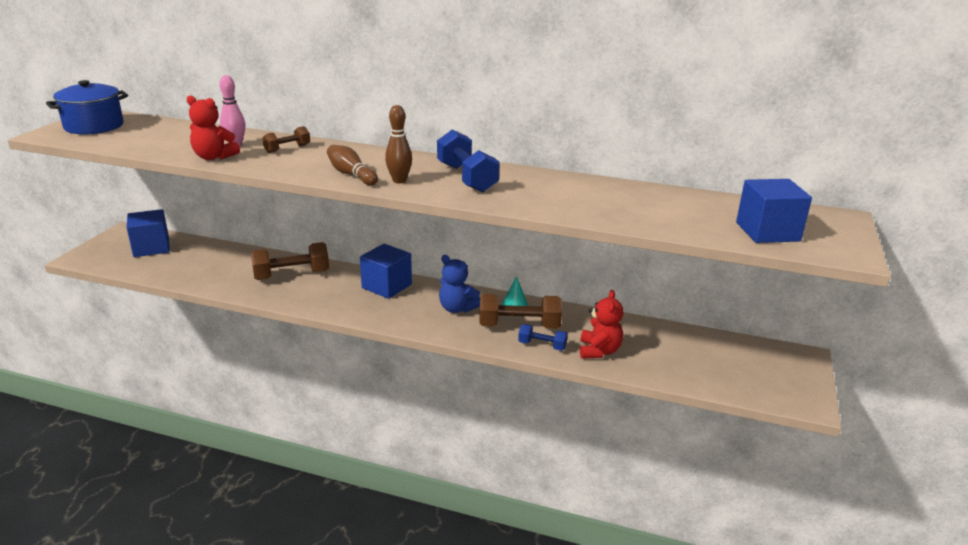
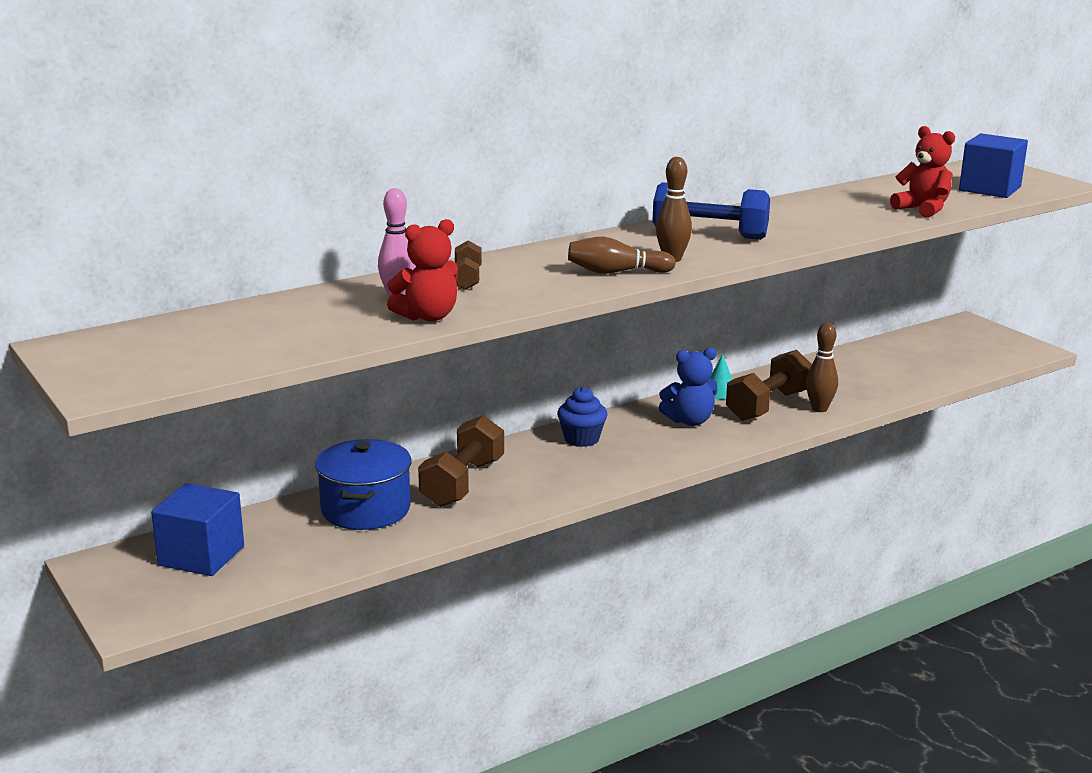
camera: 50 degrees left, 5 degrees down
(94, 126) = (127, 356): blue pot -> blue pot (365, 509)
(387, 286) = (581, 439): blue cube -> blue cupcake
(542, 345) = (819, 409): blue dumbbell -> brown bowling pin
(599, 351) = (861, 390): red teddy bear -> red teddy bear (922, 209)

